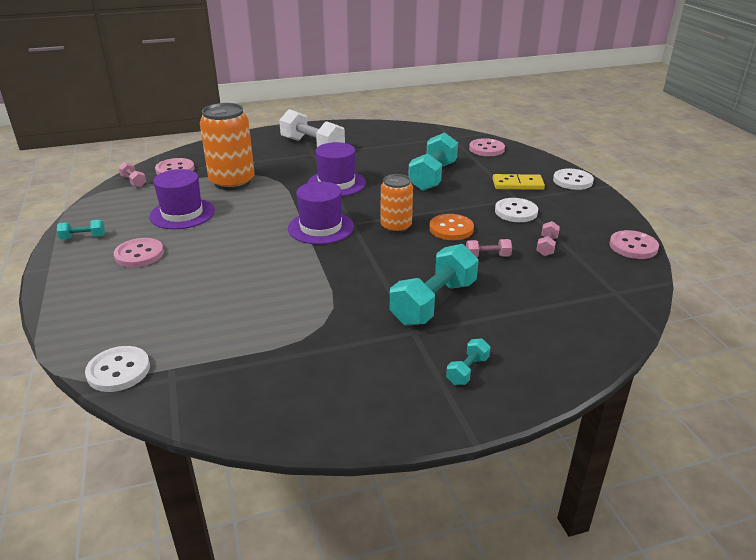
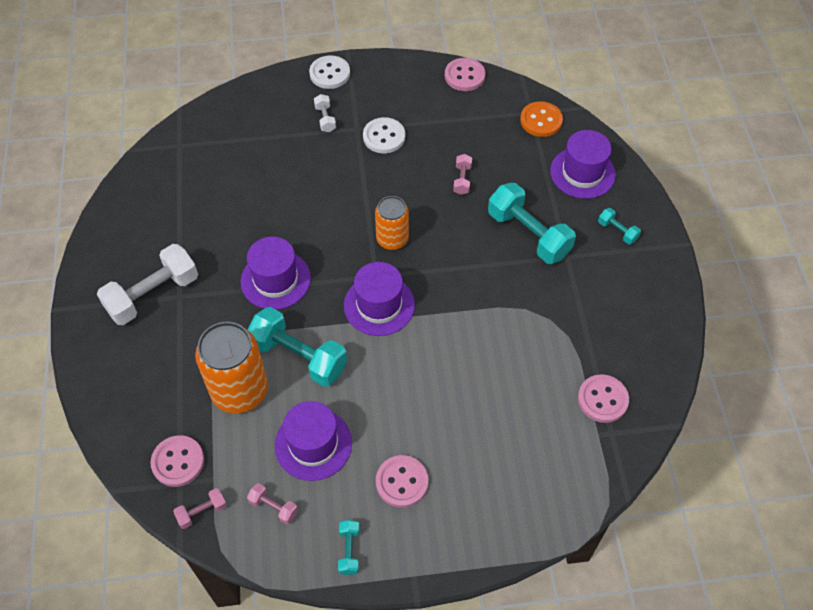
camera: 80 degrees left, 25 degrees up
(118, 371) = (598, 476): white button -> none
(433, 176) = (284, 186): turquoise dumbbell -> turquoise dumbbell (298, 356)
(451, 229) = (406, 195): orange button -> orange button (541, 120)
(486, 149) = (226, 121): pink button -> pink button (602, 399)
(517, 184) = (325, 119): yellow domino -> white dumbbell
(546, 246) = (453, 133): pink dumbbell -> pink dumbbell (273, 507)
(547, 337) = (582, 173): none -> purple hat

